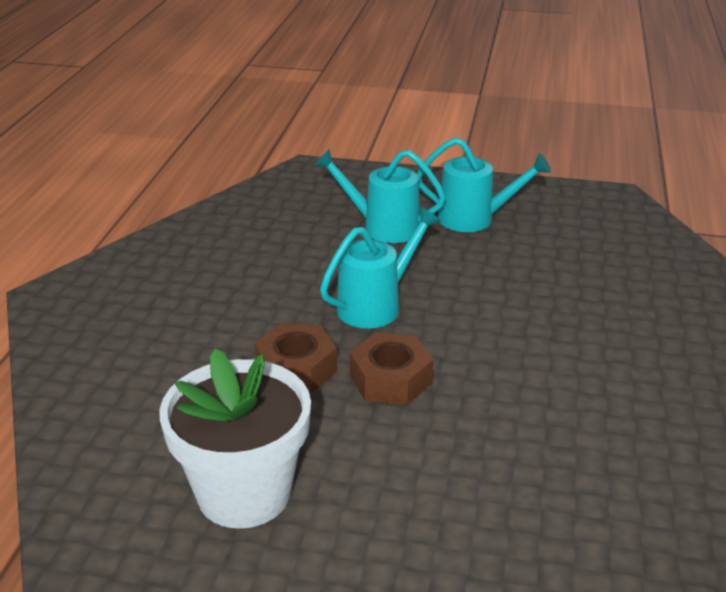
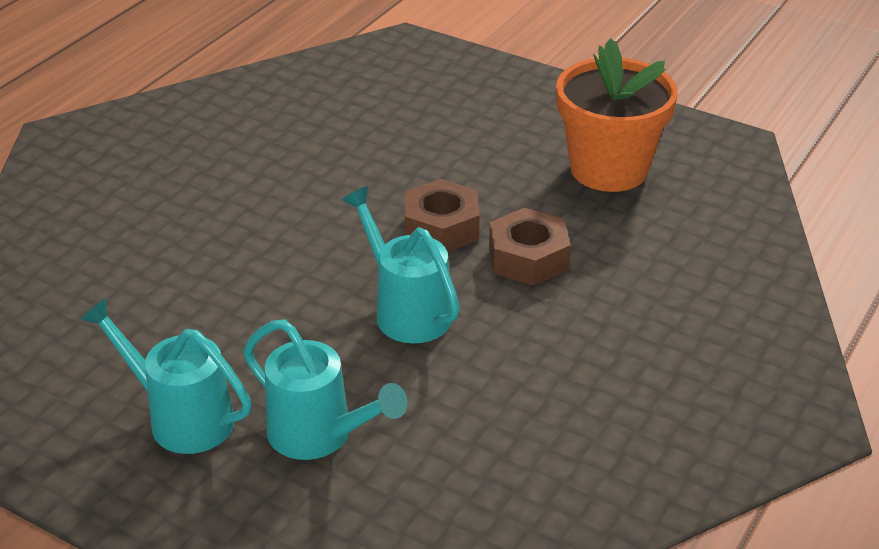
camera: 160 degrees left, 5 degrees up
(244, 493) = (609, 169): white flower pot -> orange flower pot
(376, 305) = (406, 310): turquoise watering can -> turquoise watering can turned 75 degrees clockwise

